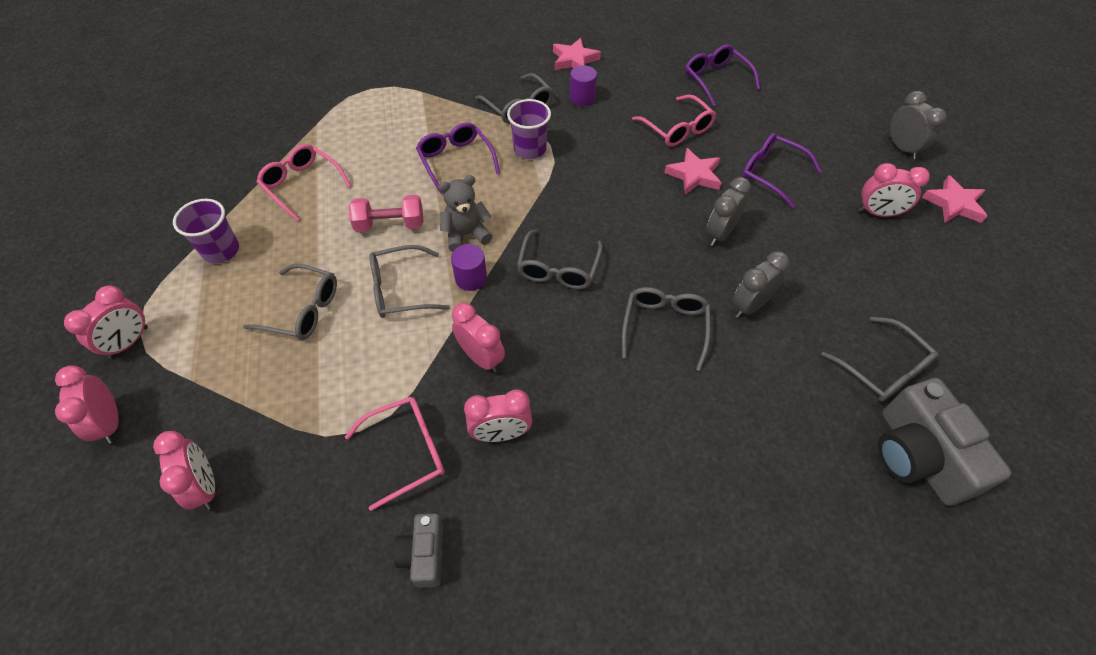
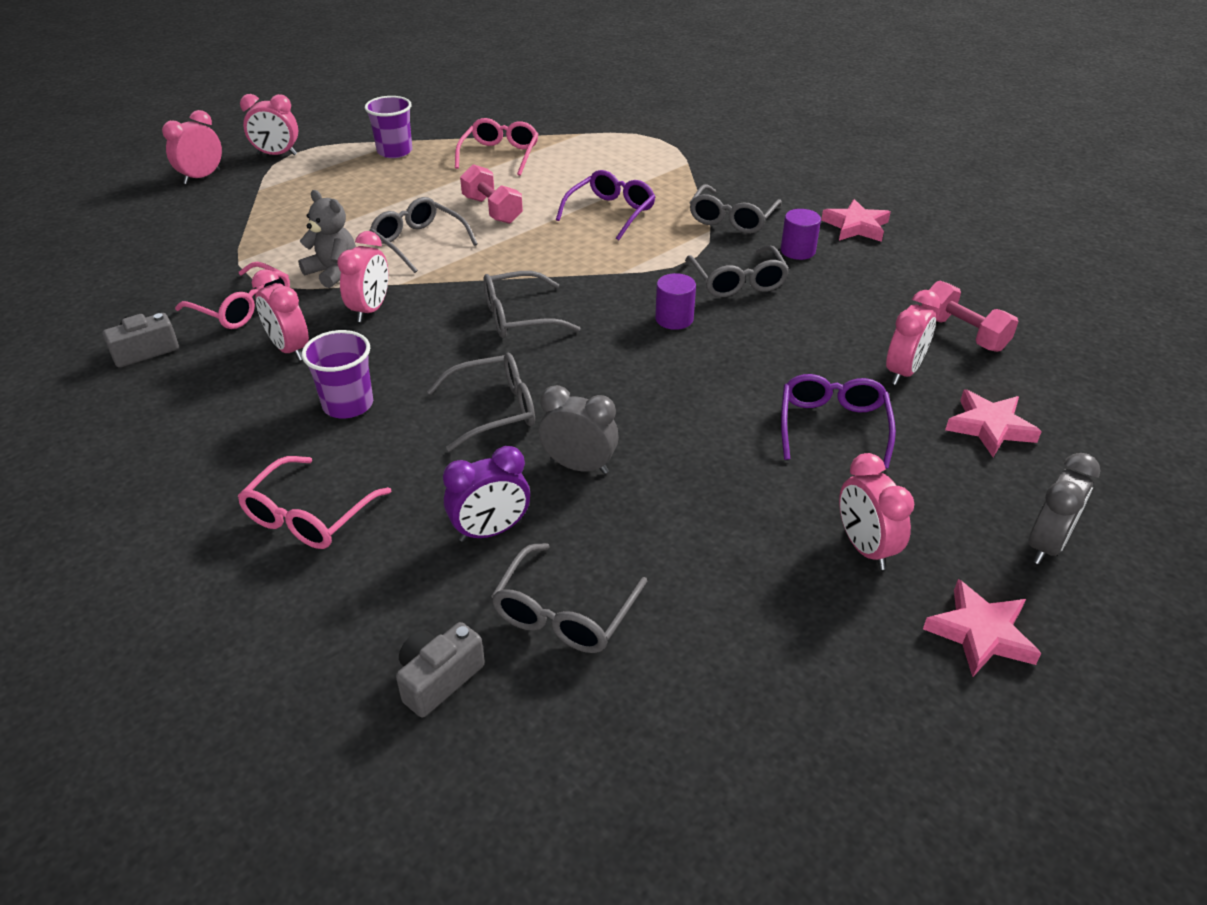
camera: 60 degrees right, 15 degrees down
(205, 486) = (166, 233): pink clock -> pink clock (903, 372)
(302, 310) = (360, 207): grey glasses -> grey glasses (737, 281)
(466, 234) = (517, 251): grey teddy bear -> grey teddy bear (333, 272)
(471, 278) = (463, 272): purple cylinder -> purple cylinder (674, 319)
(530, 149) = (675, 246): purple cup -> purple cup (348, 405)
(676, 128) = (827, 329): pink glasses -> pink glasses (310, 515)
(694, 175) = (758, 365): pink star -> pink star (989, 427)
(716, 80) = (962, 334): purple glasses -> pink dumbbell
(720, 234) = (677, 412): grey clock -> none
(793, 378) = (490, 531): none -> purple clock
(918, 456) = (439, 679): grey camera -> grey camera, size x0.54

